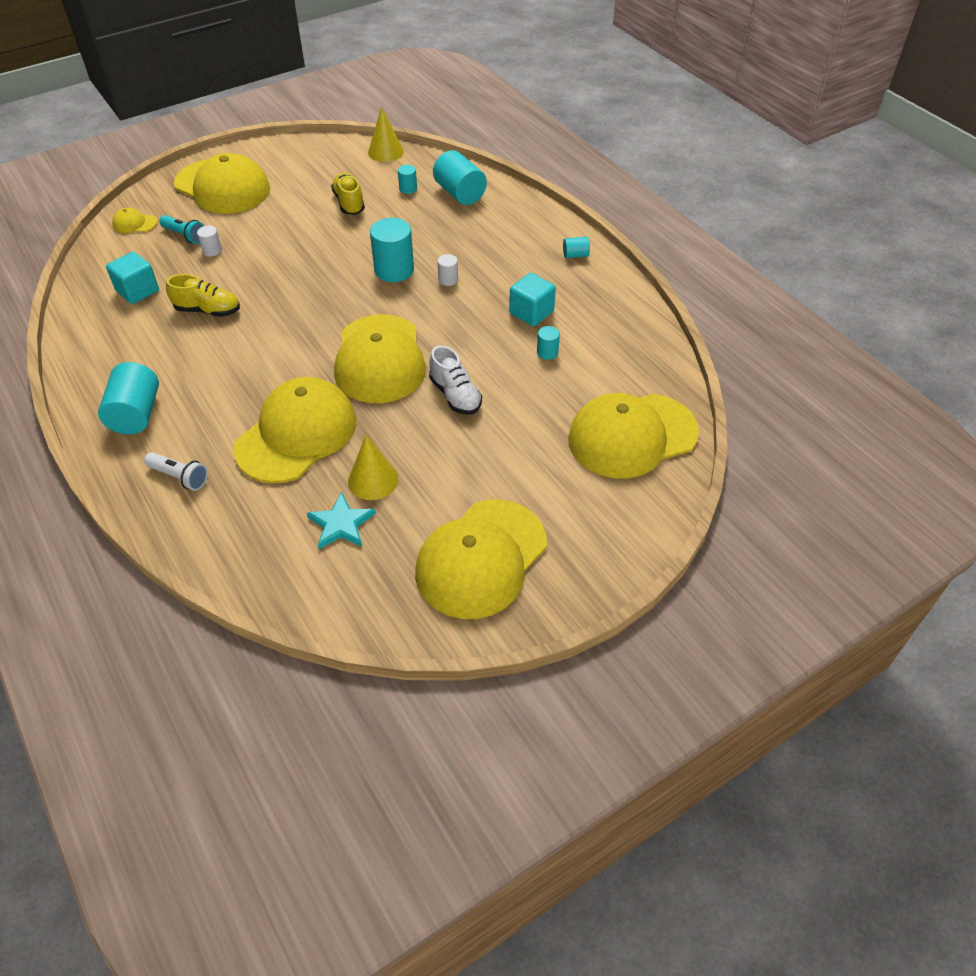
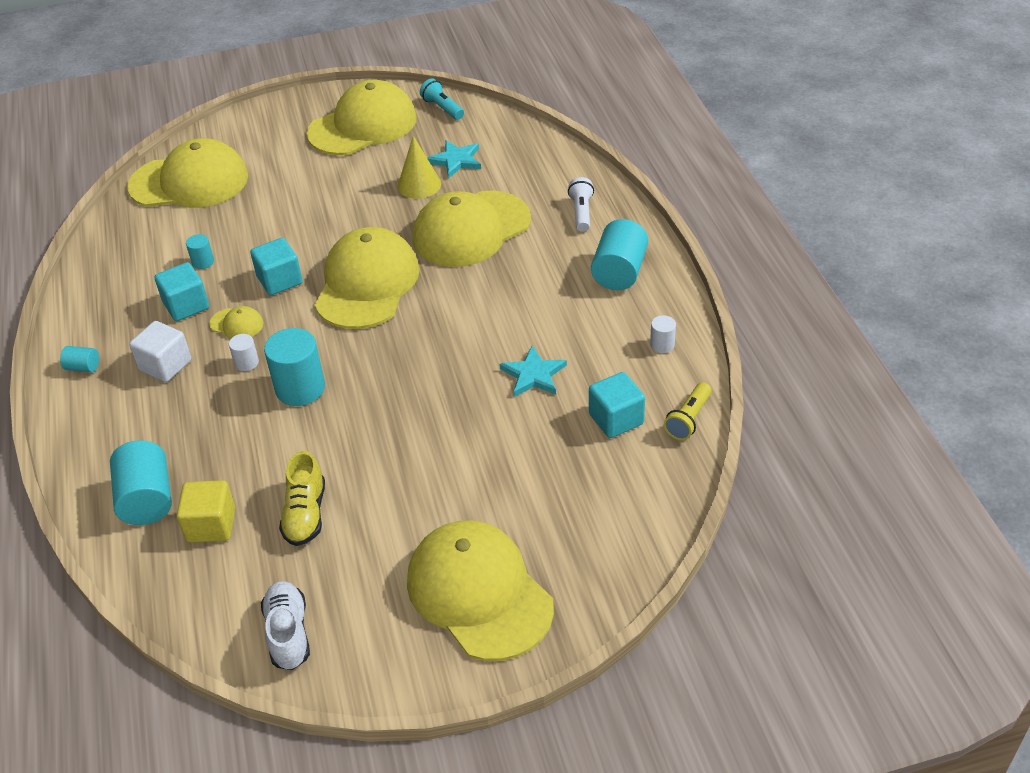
camera: 160 degrees left, 5 degrees down
(79, 300) = (688, 419): none -> yellow flashlight
(134, 223) = (619, 540): yellow cap -> yellow cap (237, 324)
(179, 477) = (581, 212): white flashlight -> white flashlight turned 45 degrees clockwise
(185, 236) = (548, 500): turquoise flashlight -> turquoise flashlight (442, 108)
(208, 310) = (533, 375): yellow shoe -> turquoise star
(212, 250) = (515, 465): white cylinder -> white cylinder (662, 345)
(385, 152) = (201, 619): yellow cone -> none
(408, 189) = (211, 525): turquoise cylinder -> yellow cube
(455, 395) = (314, 238): white shoe -> white shoe (288, 633)
(463, 348) = (279, 280): none -> turquoise cube
(512, 267) = (165, 365): none -> white cube

